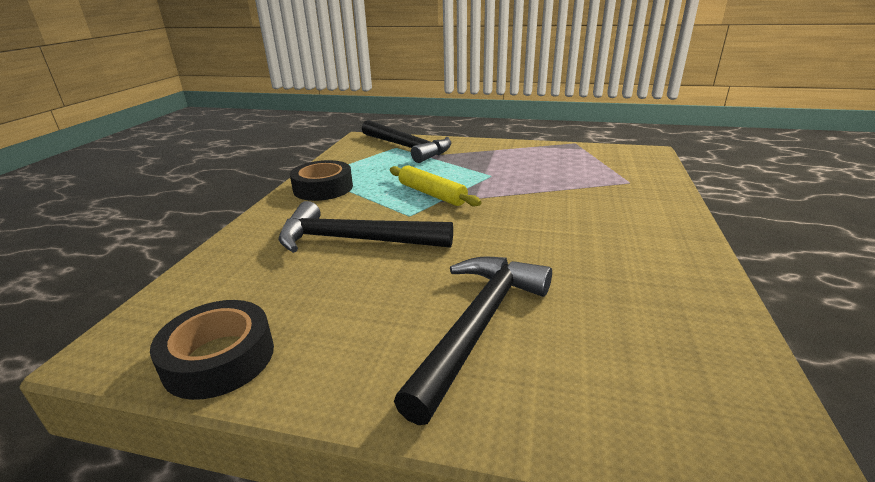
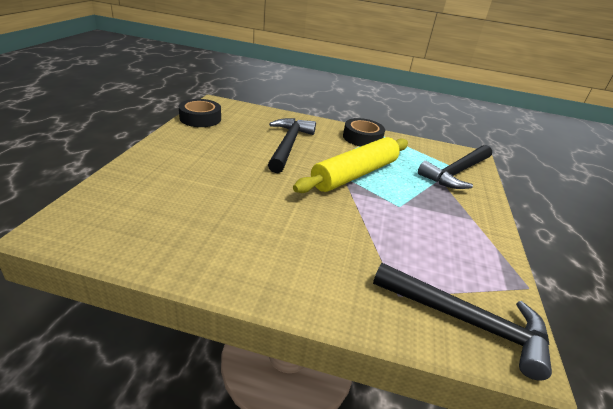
camera: 85 degrees right, 5 degrees up
(432, 194) = (355, 174): yellow rolling pin -> yellow rolling pin, size x1.72
(479, 325) = (192, 171): black hammer -> black hammer (466, 321)

